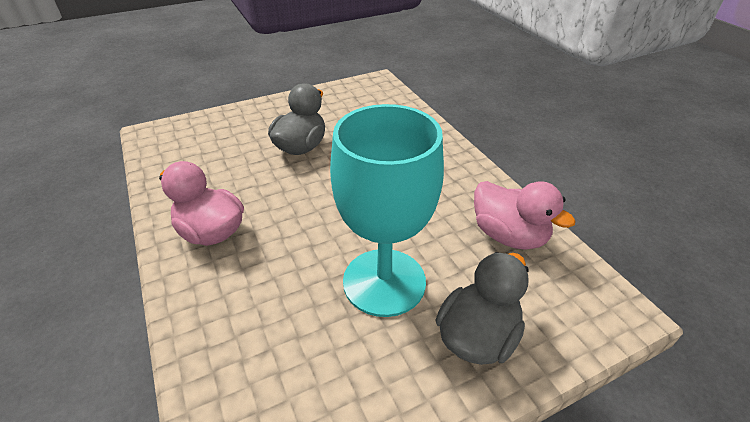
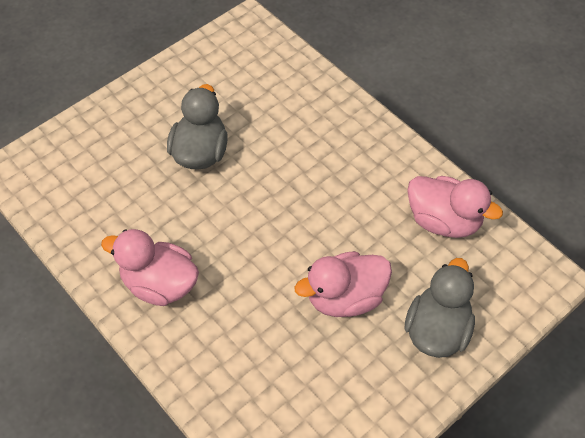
camera: 15 degrees left, 15 degrees up
(384, 282) = (345, 297): turquoise goblet -> pink duck

